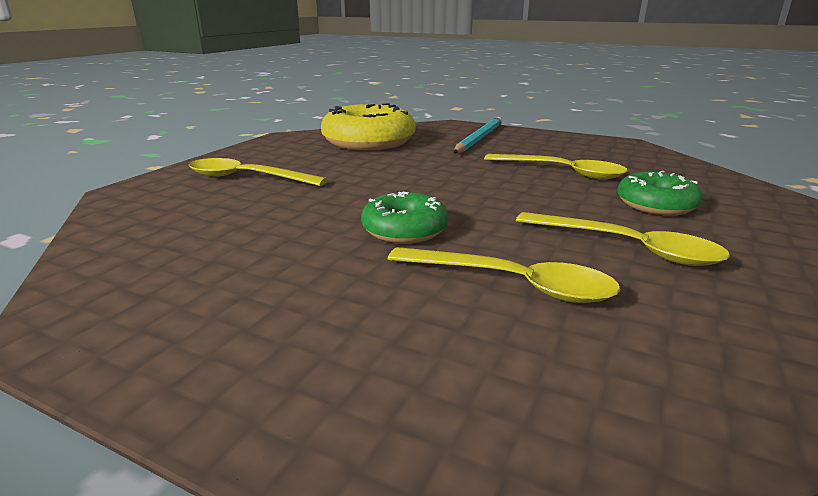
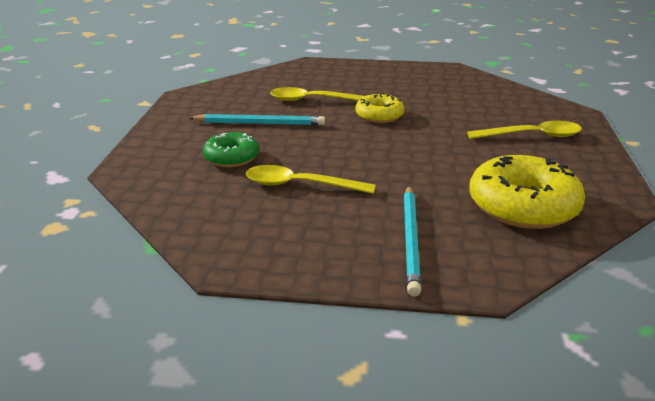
camera: 160 degrees right, 5 degrees up
(404, 230) = (379, 115): green donut -> yellow donut
(628, 248) = (259, 123): yellow spoon -> turquoise pencil

